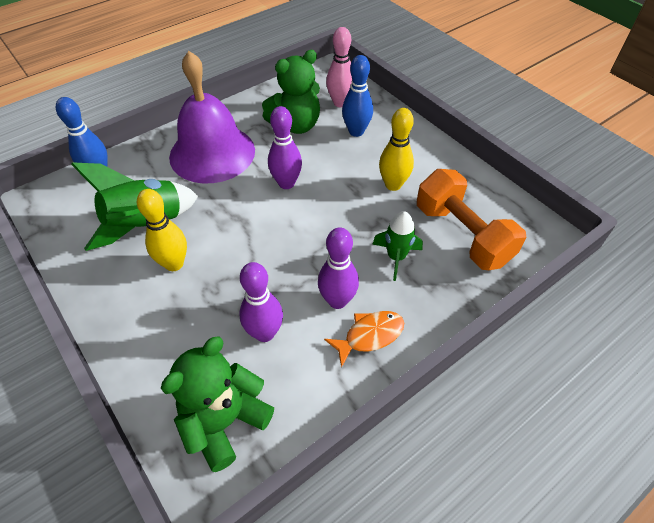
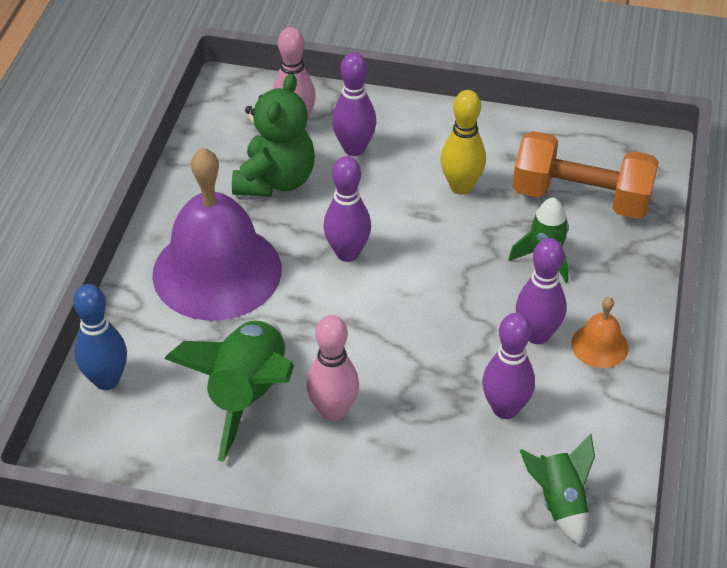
camera: 40 degrees left, 5 degrees down
(174, 264) = (333, 411): yellow bowling pin -> pink bowling pin
(224, 421) = (559, 502): green teddy bear -> green rocket
(356, 131) = (354, 149): blue bowling pin -> purple bowling pin
(369, 336) = (599, 345): orange fish -> orange bell

